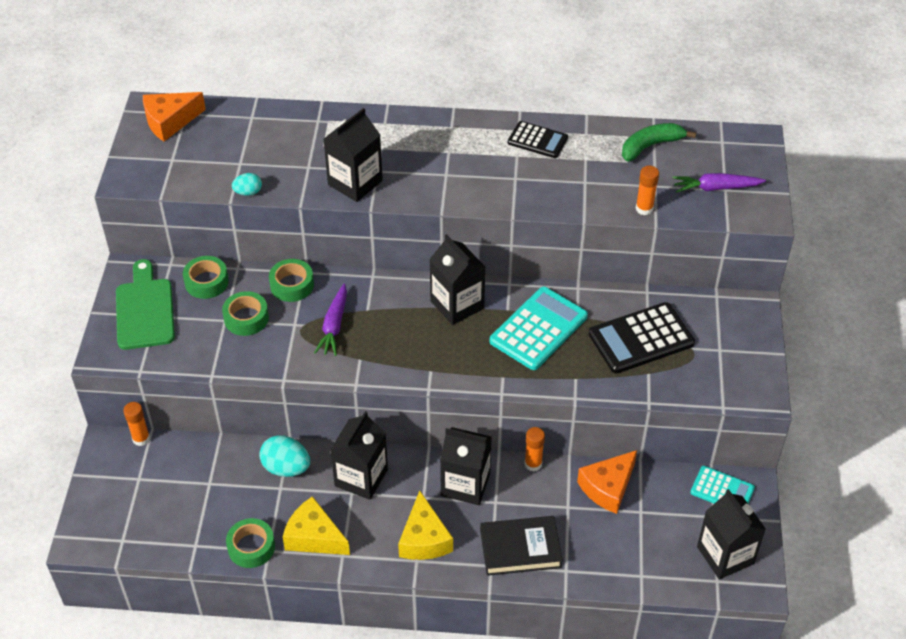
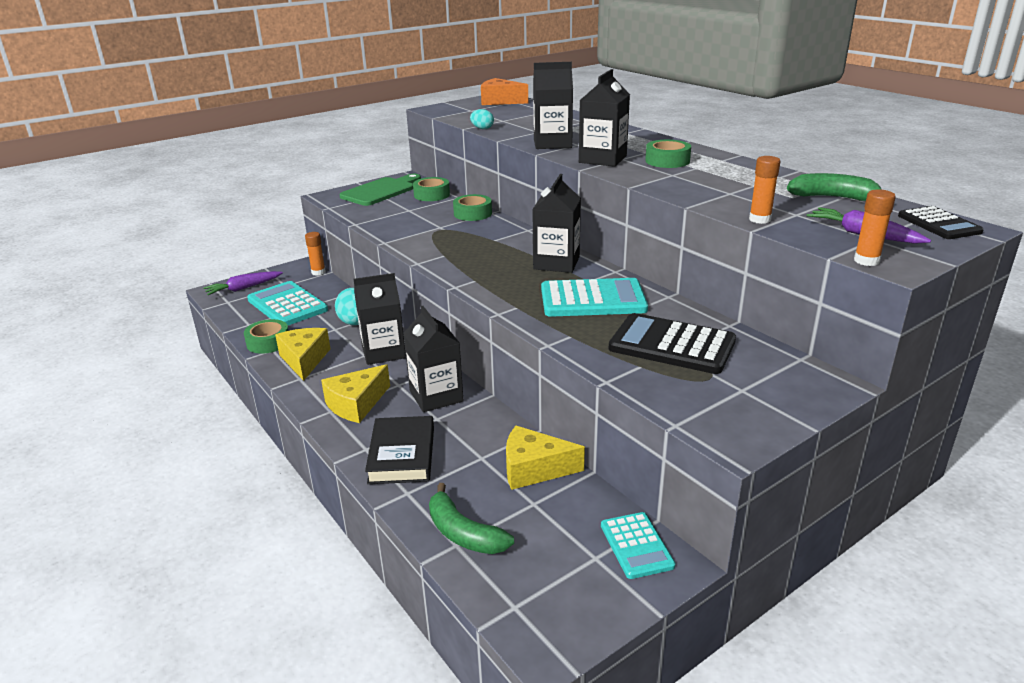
camera: 50 degrees right, 20 degrees down
(188, 498) = (287, 305): none -> turquoise calculator
(246, 318) = (420, 214): green tape -> green tape (667, 161)
(334, 326) = (460, 237): purple carrot -> purple carrot (243, 288)
(520, 549) = (402, 455): black book -> black book turned 45 degrees clockwise
(533, 464) = (502, 417): orange glue stick -> orange glue stick (866, 261)
(537, 140) = (728, 167): black calculator -> black calculator (939, 224)
(608, 487) = (534, 469): orange cheese -> yellow cheese
(635, 565) = (463, 533): none -> green banana
(725, 555) = (556, 594): black carton -> black carton (602, 159)

